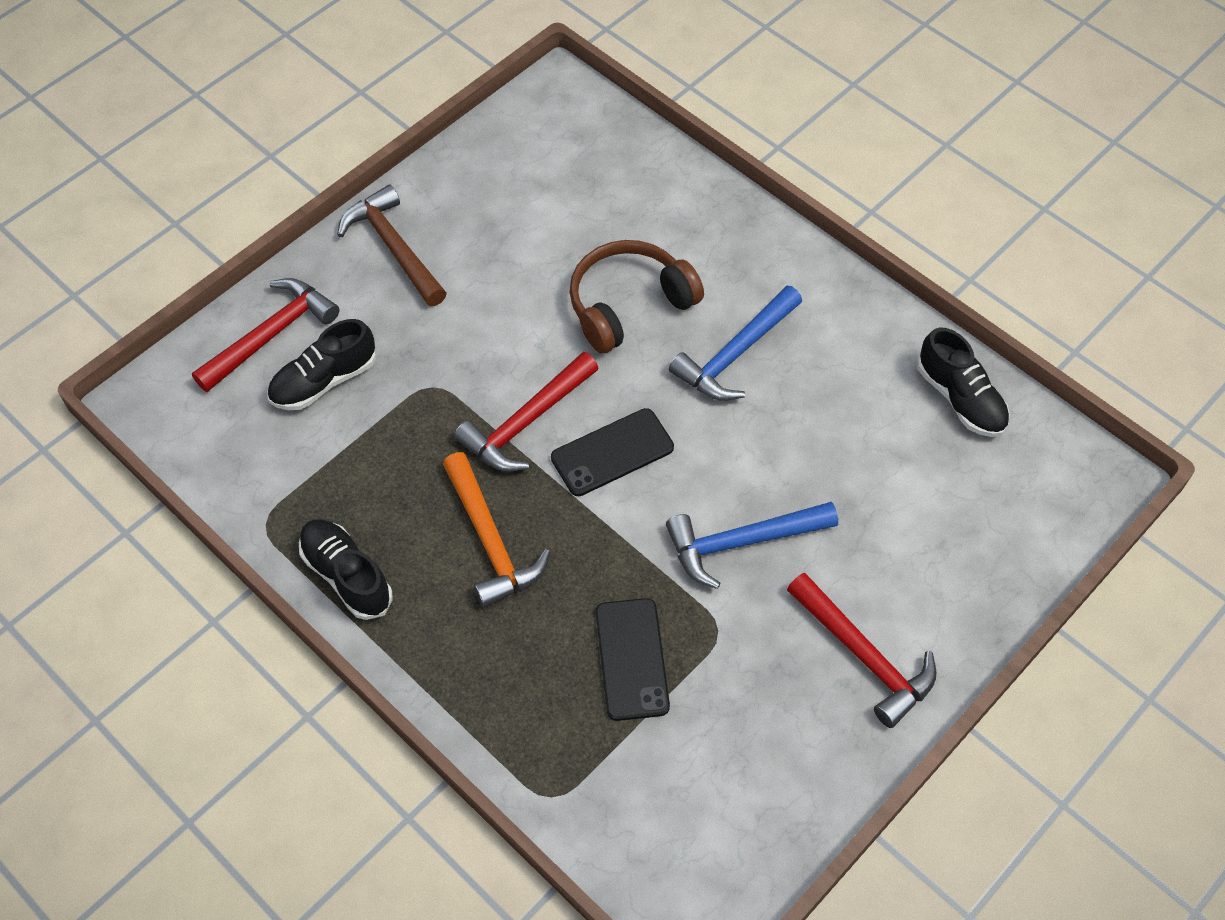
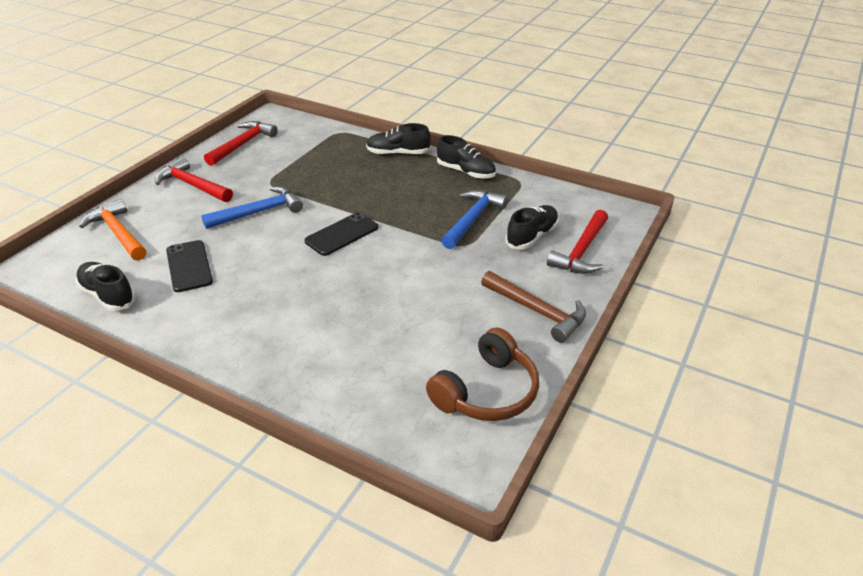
camera: 165 degrees right, 20 degrees down
(451, 674) = (398, 153): none -> black shoe
(490, 541) = (398, 193): orange hammer -> orange hammer (118, 233)
(526, 422) = (399, 238): red hammer -> red hammer (243, 144)
(629, 304) = (351, 307): brown headphones -> brown headphones (487, 392)
(632, 659) = (312, 169): black phone -> black phone (189, 266)
(735, 354) = (269, 293): blue hammer -> blue hammer (472, 219)

